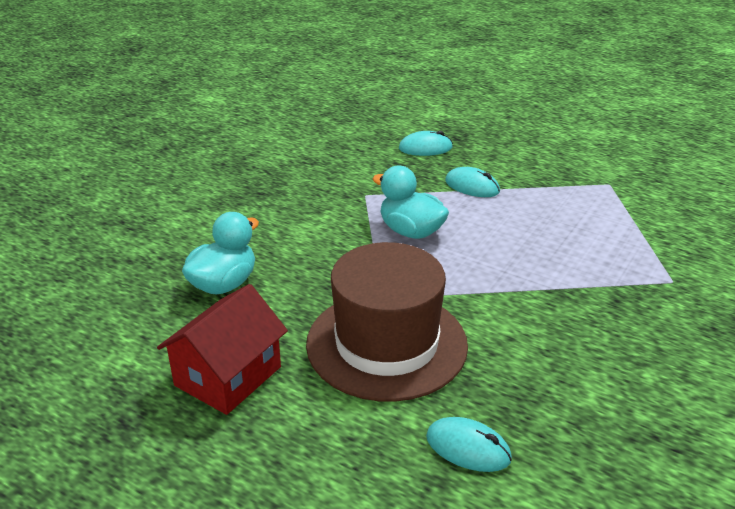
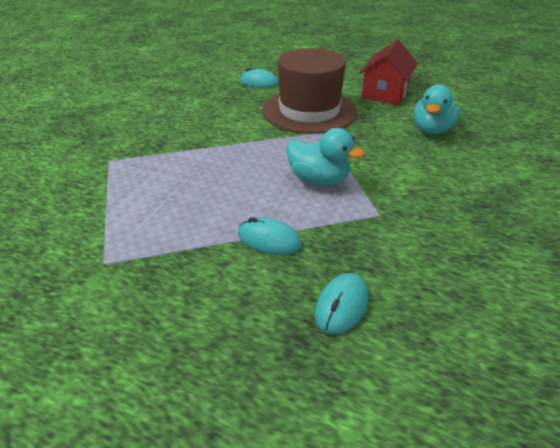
camera: 170 degrees right, 5 degrees up
(425, 148) = (341, 305): turquoise mouse -> turquoise mouse turned 45 degrees counterclockwise

